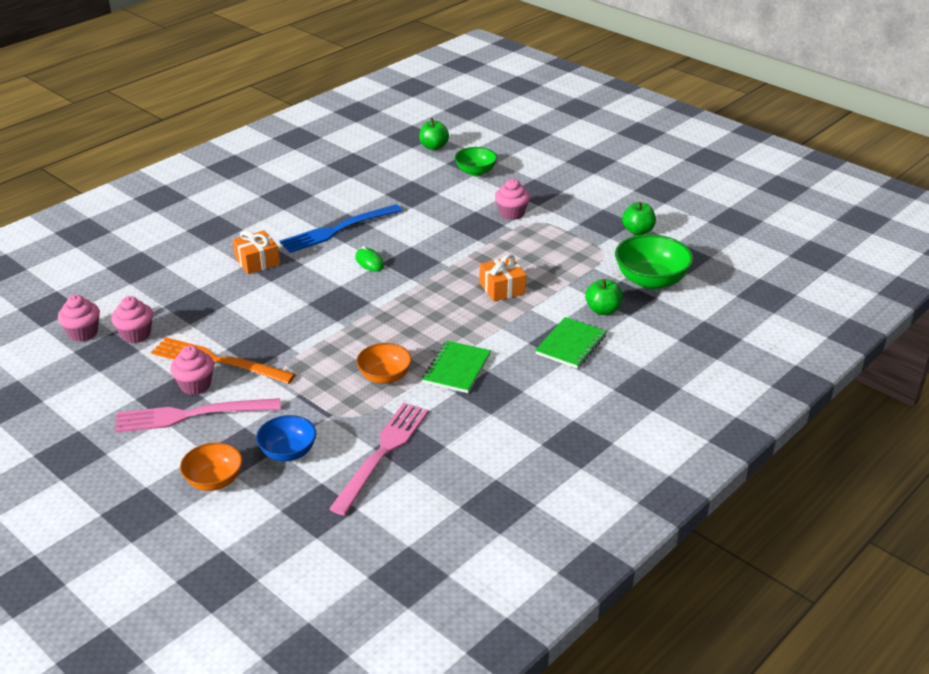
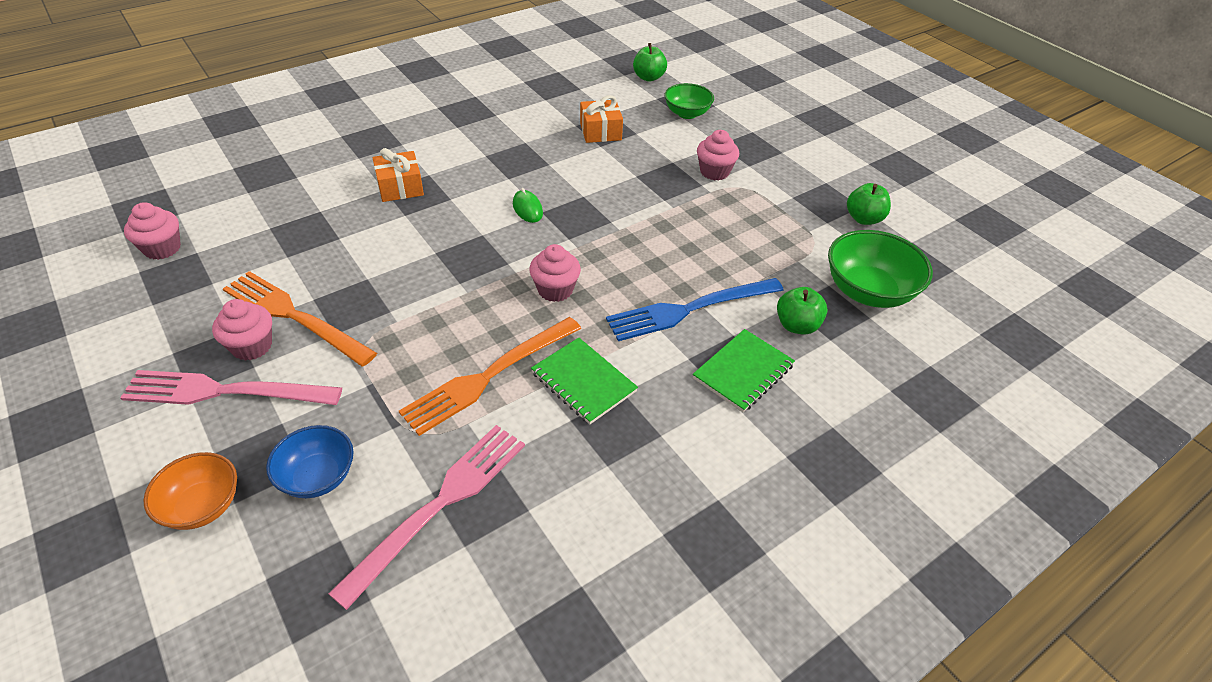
camera: 10 degrees right, 10 degrees up
(136, 334) = (219, 261): pink cupcake -> pink cupcake (555, 290)
(337, 230) = (505, 162): blue fork -> blue fork (688, 310)
(384, 376) = (487, 377): orange bowl -> orange fork
(456, 369) = (583, 382): green notebook -> green notebook turned 75 degrees counterclockwise
(502, 288) = (675, 271): orange gift -> orange gift (600, 131)

